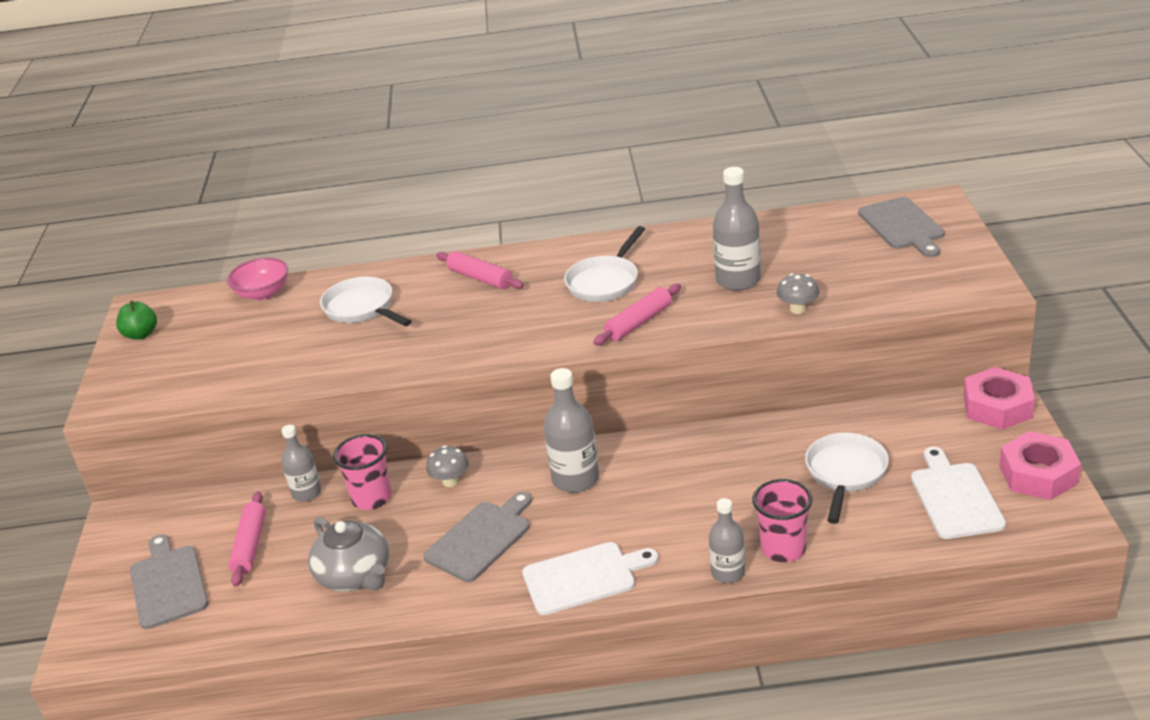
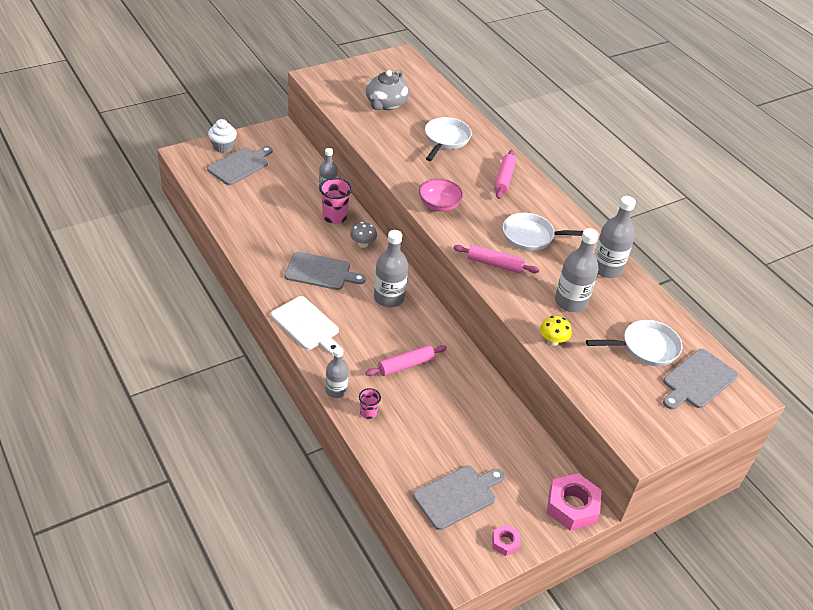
camera: 55 degrees right, 10 degrees up
(103, 597) = (223, 147): none -> white cupcake
(141, 334) = (378, 66): green apple -> none
(250, 545) = (278, 183): pink rolling pin -> pink rolling pin (406, 365)
(263, 293) = (439, 96): pink bowl -> pink bowl (439, 205)
(355, 575) = (272, 231): grey teapot -> grey teapot (385, 104)
(694, 241) = (606, 268): none -> grey bottle
(783, 548) = (368, 412): pink cup -> pink cup, size x0.57
(798, 309) = (552, 341): grey mushroom -> yellow mushroom
(845, 473) = (455, 430): white pan -> white pan (645, 347)
(955, 497) = (457, 496): white cutting board -> grey cutting board
(1038, 474) = (505, 542): pink nut -> pink nut, size x0.51

